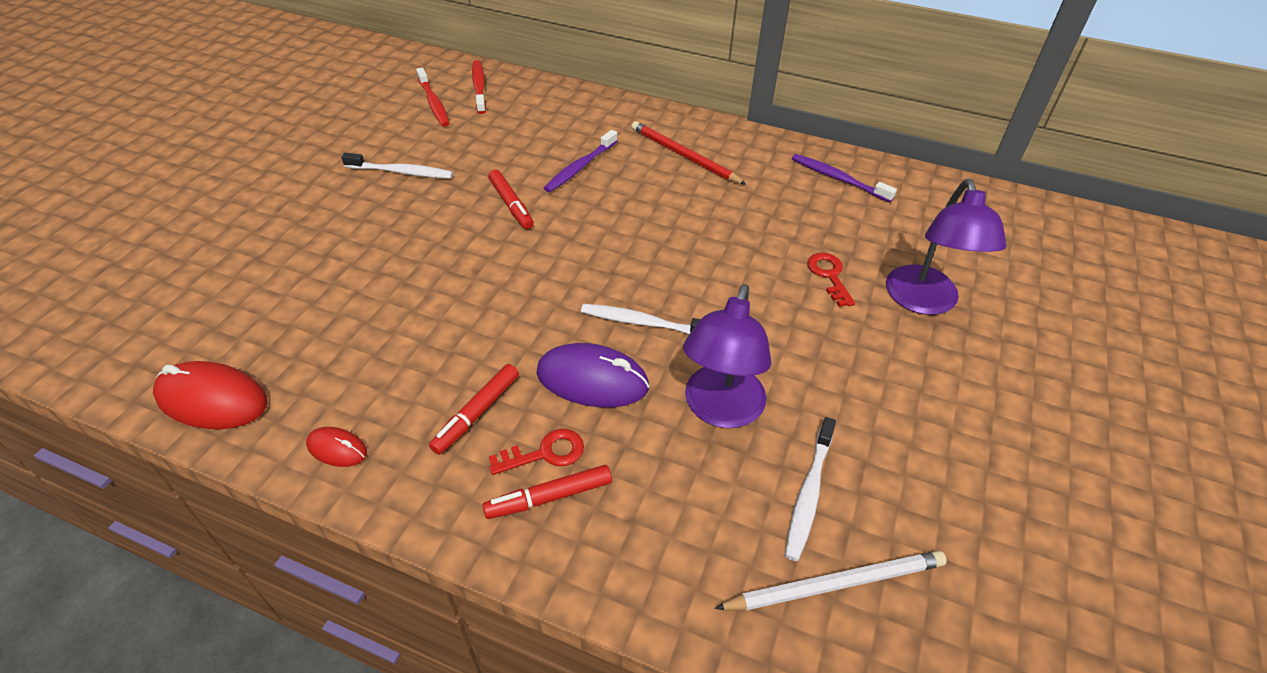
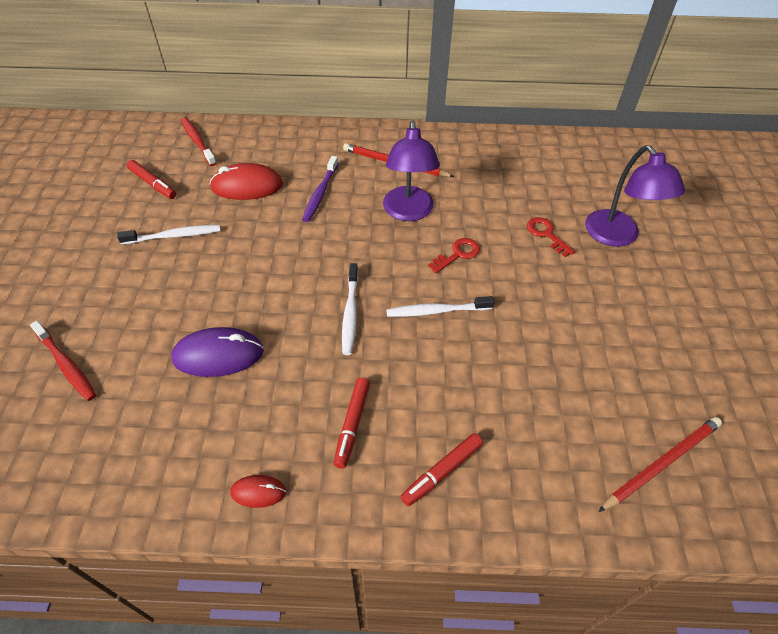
camera: 20 degrees left, 5 degrees up
(212, 400) = (126, 487): red mouse -> red mouse (247, 186)
(433, 103) = (166, 165): red toothbrush -> red toothbrush (66, 365)
(511, 204) = (282, 240): red marker -> red marker (152, 183)
(545, 453) = (420, 438): red key -> red key (458, 254)
(592, 380) = (424, 369): purple mouse -> purple mouse (218, 355)
(720, 410) = (525, 362): purple lamp -> purple lamp (408, 212)
(808, 493) = (613, 405): white toothbrush -> white toothbrush (350, 313)
(836, 584) = (662, 463): white pencil -> red pencil
(838, 179) = (514, 154): purple toothbrush -> none

